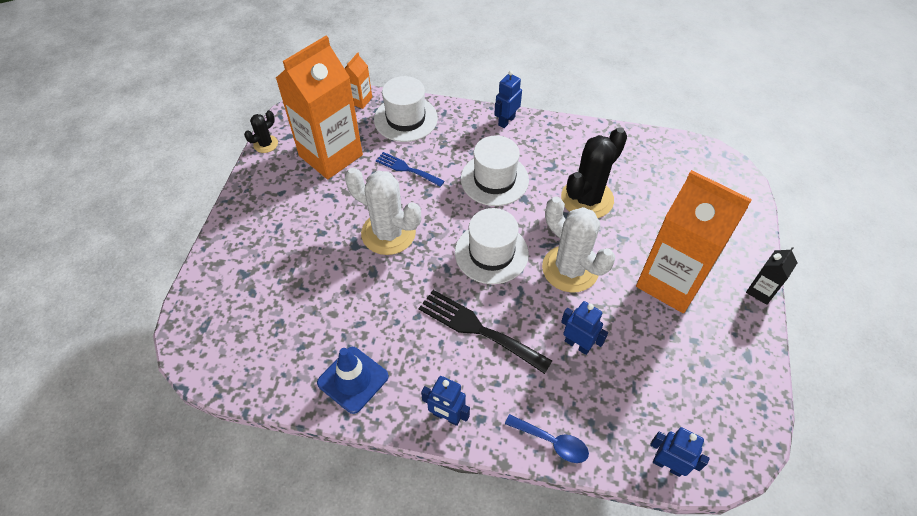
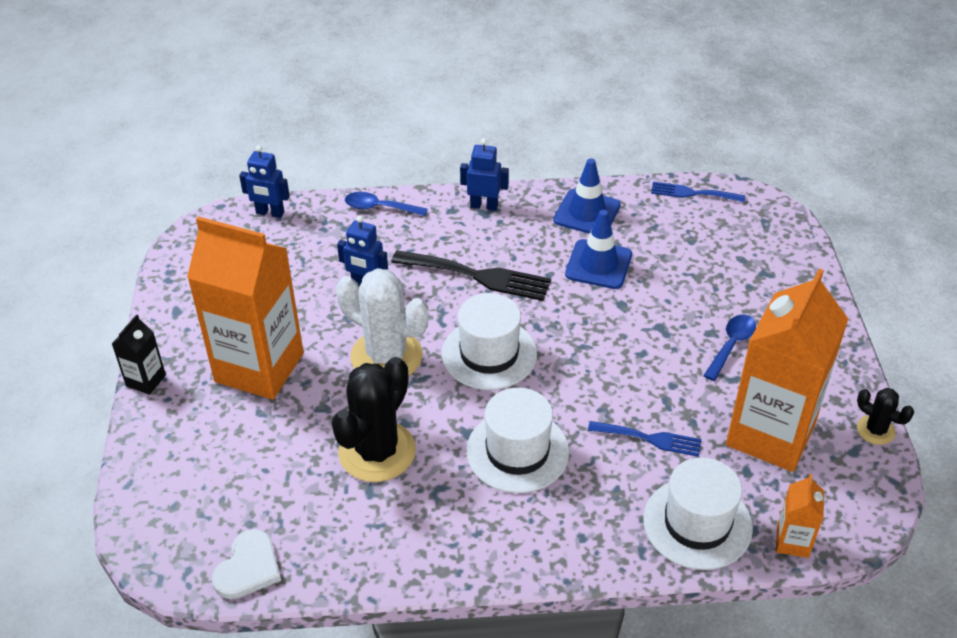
camera: 165 degrees right, 10 degrees down
(242, 379) = (692, 193): none -> blue fork
(265, 144) = (875, 430): black cactus -> black cactus turned 75 degrees counterclockwise
(313, 219) = (731, 345): none -> blue spoon
(371, 316) = (598, 264): none -> blue traffic cone
(388, 233) = (627, 349): white cactus -> none
(506, 121) = (532, 559): blue robot -> none
(671, 149) = (248, 568): none -> white heart

